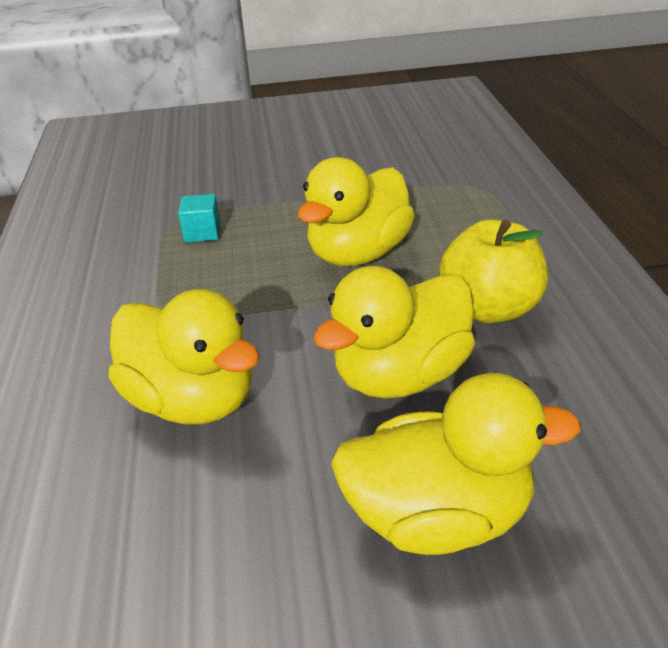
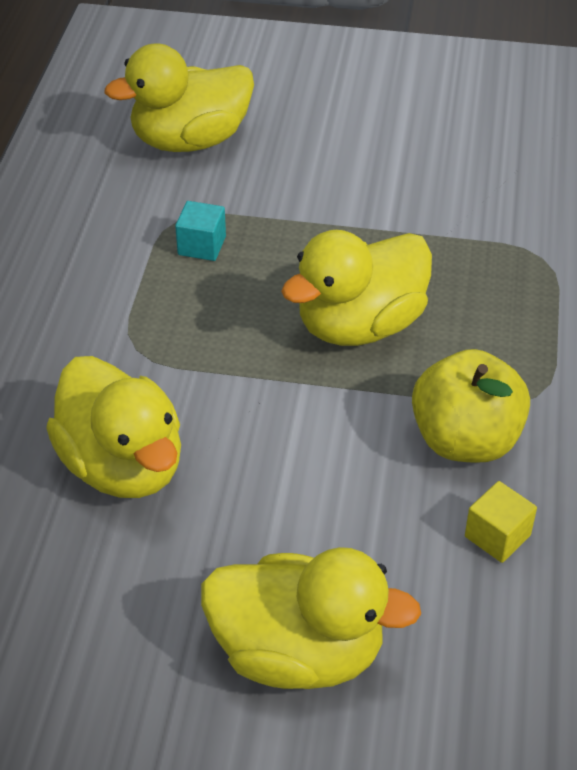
camera: 15 degrees right, 10 degrees up
(401, 376) = (333, 496): yellow duck -> yellow duck (190, 140)
(562, 370) = (497, 536): none -> yellow cube

